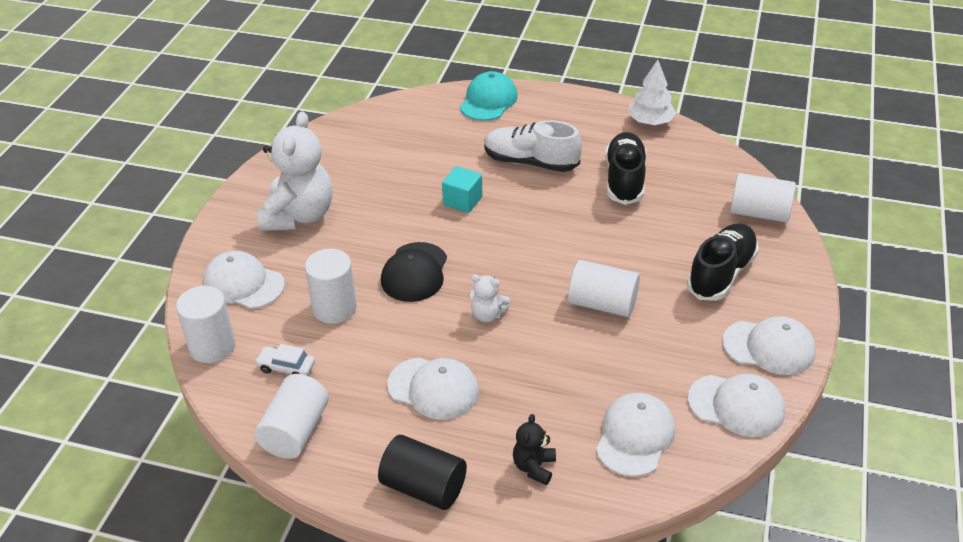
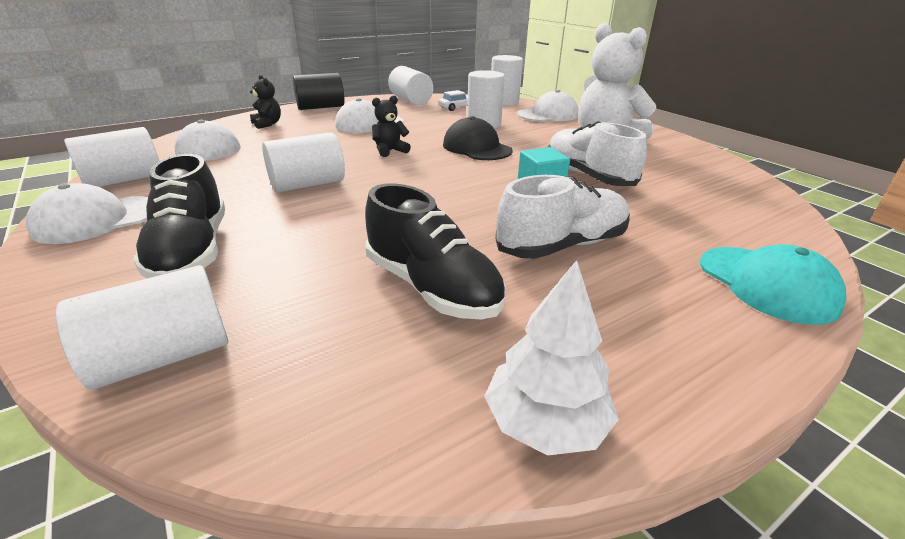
camera: 130 degrees right, 10 degrees down
(409, 192) = (588, 176): none -> white shoe
(487, 315) = (390, 151): white teddy bear -> black teddy bear
(736, 405) = (124, 180): white cap -> white cylinder

